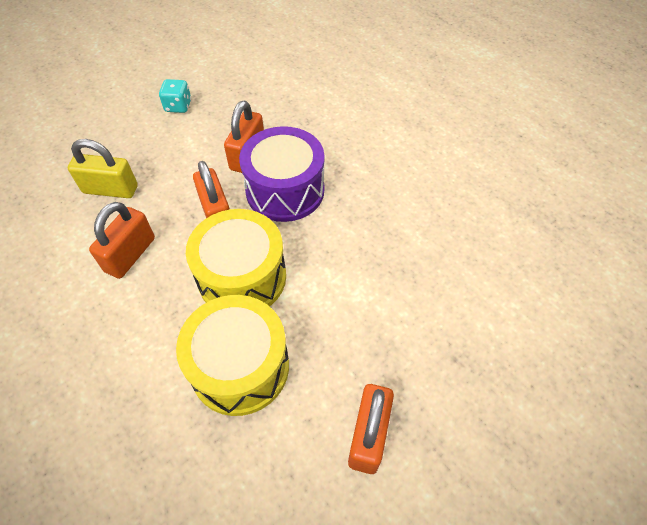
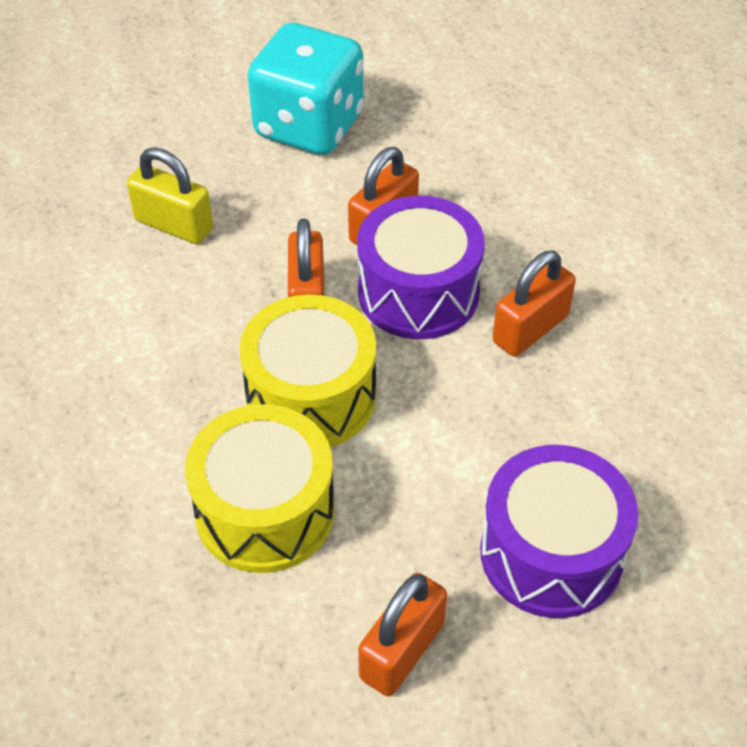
camera: 20 degrees right, 5 degrees down
(130, 255) = (171, 322): orange padlock -> orange padlock (530, 329)
(178, 106) = (309, 126): turquoise dice -> turquoise dice, size x2.38
(433, 333) = (551, 553): none -> purple drum

